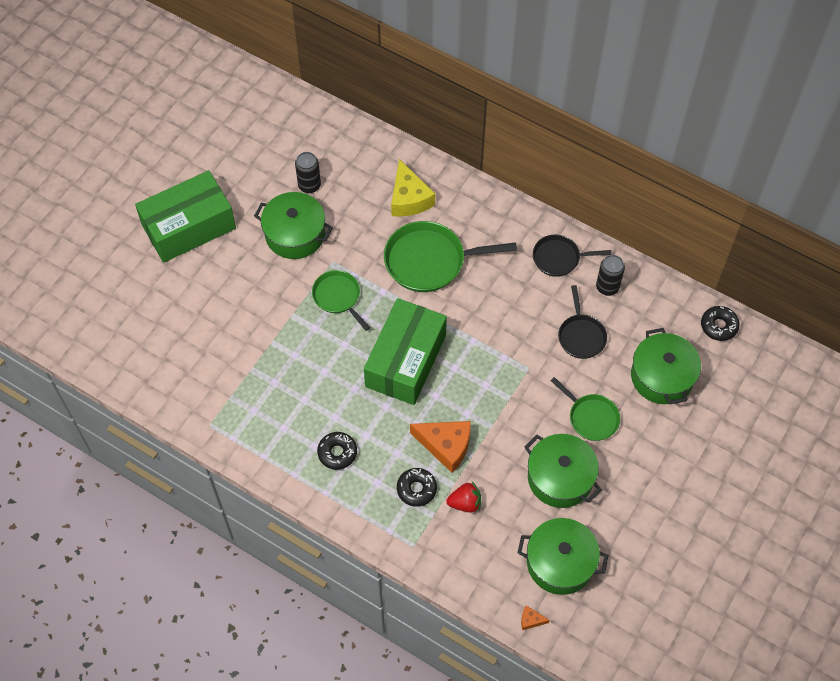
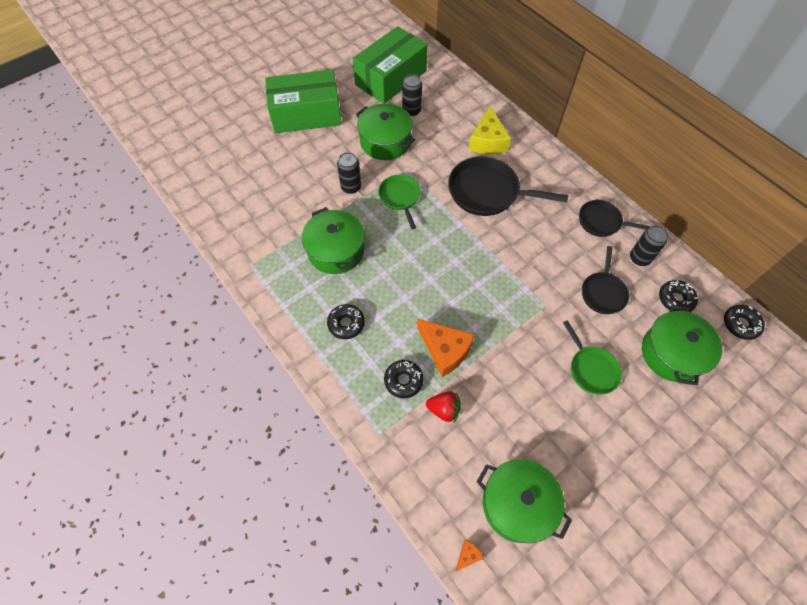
camera: 20 degrees right, 0 degrees up
(279, 302) = (351, 187): none -> black can
(405, 360) = (437, 265): green box -> green box (391, 78)
(430, 261) = (487, 192): green pan -> black pan
(531, 620) = (468, 555): orange cheese -> orange cheese turned 105 degrees clockwise
(560, 478) = (544, 417): green pot -> green pot (336, 250)
(652, 320) = (675, 299): none -> black donut

